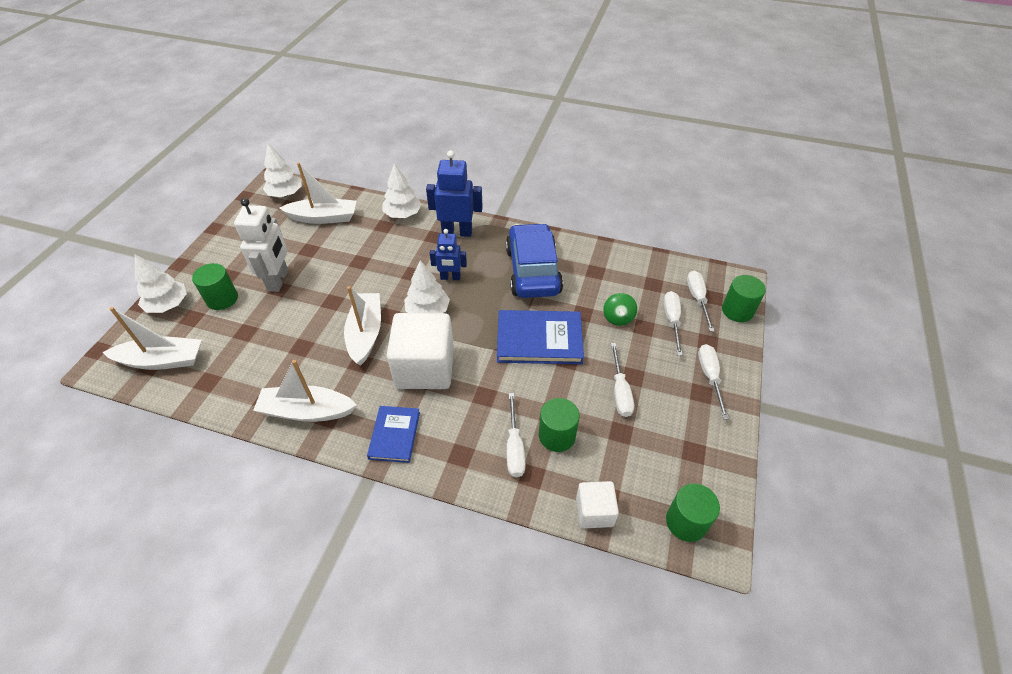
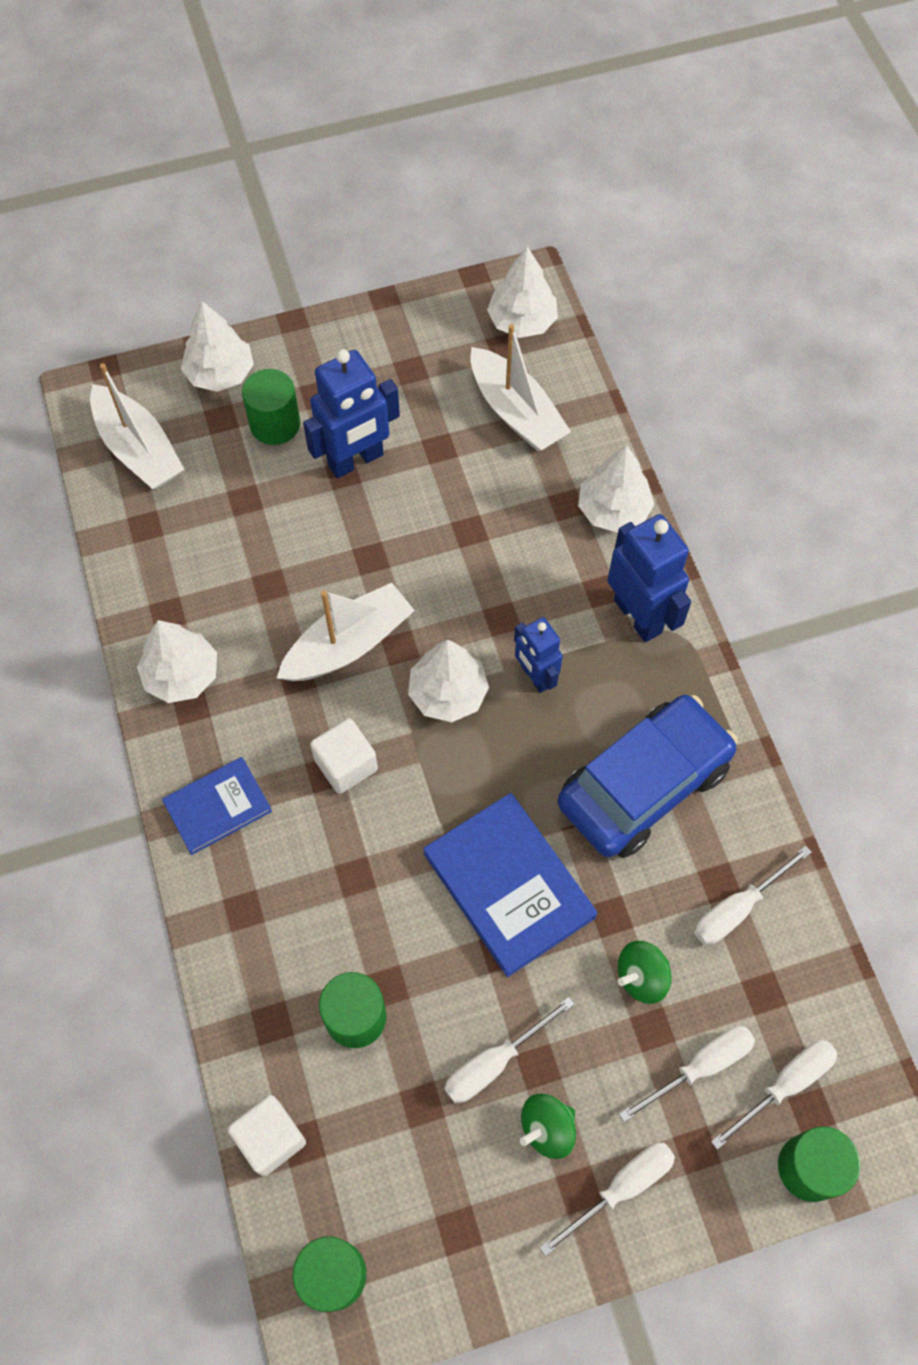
camera: 55 degrees right, 15 degrees up
(278, 280) = (356, 460): white robot -> blue robot
(307, 411) = (182, 675): white boat -> white tree
(425, 368) = (346, 765): white cube -> white cube, size x0.53
(514, 447) = (299, 972): white screwdriver -> white screwdriver (737, 908)
(665, 389) = (547, 1128): none -> green spinning top

